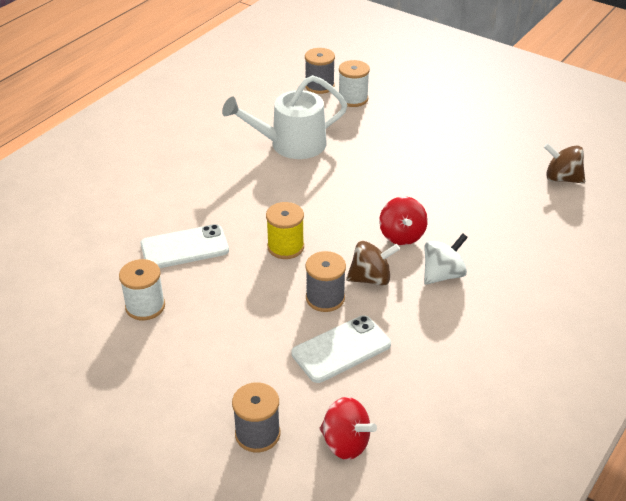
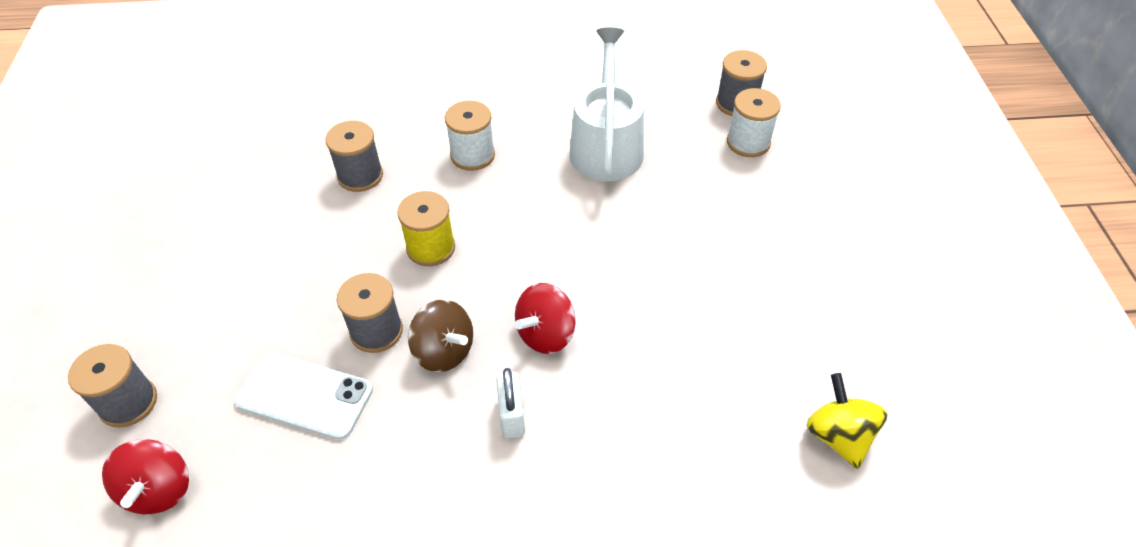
camera: 50 degrees right, 10 degrees up
(145, 306) = (252, 204): white spool -> white spool (472, 155)
(184, 247) = (360, 176): white phone -> grey spool
(291, 144) = (606, 146): white watering can -> white watering can turned 60 degrees clockwise
(443, 275) = (512, 416): white spinning top -> white padlock
(561, 178) = (838, 435): brown spinning top -> yellow spinning top

